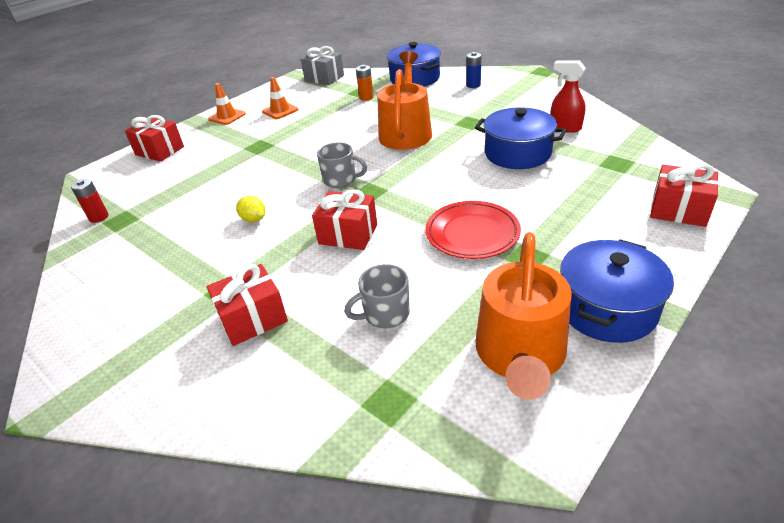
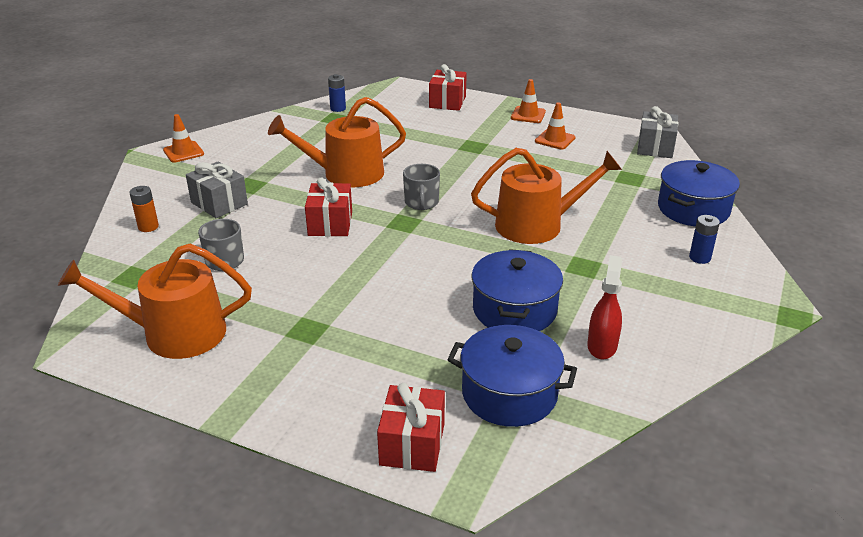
camera: 70 degrees right, 5 degrees down
(82, 357) = (183, 152): none -> orange traffic cone
(99, 217) = (338, 108): red battery -> blue battery
(253, 318) = (219, 203): red gift -> grey gift
(254, 219) = (345, 174): yellow lemon -> orange watering can
(366, 97) = (616, 184): orange battery -> orange battery (148, 227)
(472, 233) = (341, 292): red plate -> none
(606, 308) = (231, 382): blue pot -> blue pot (509, 393)

